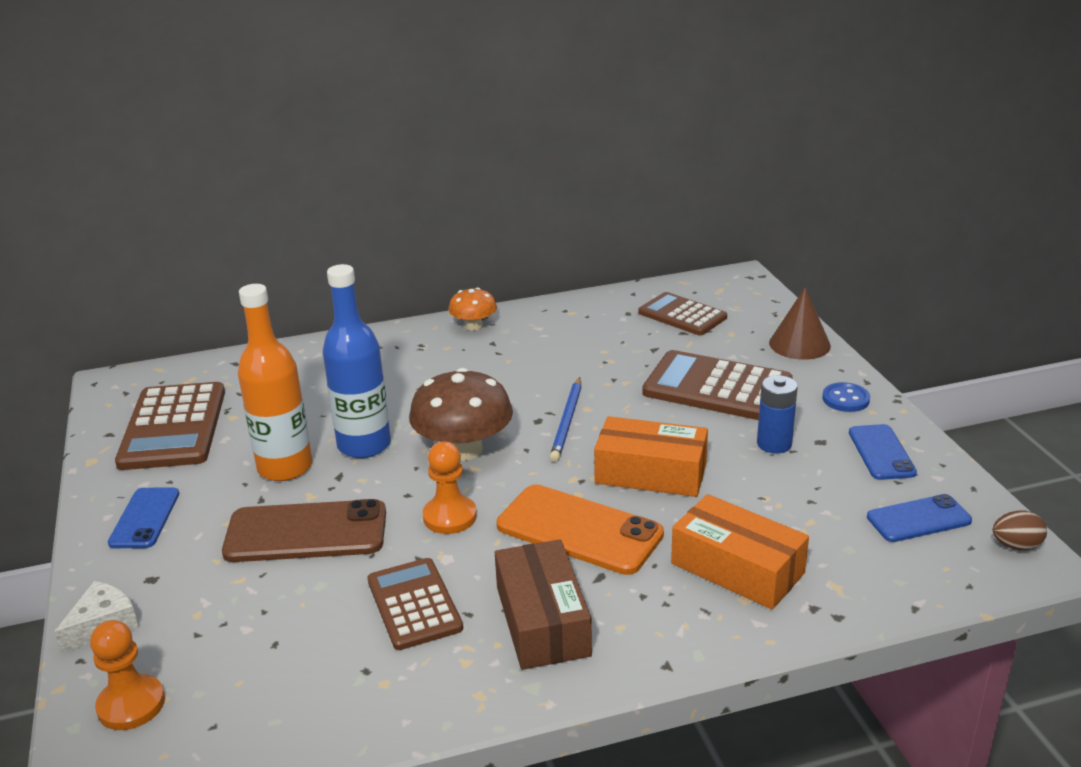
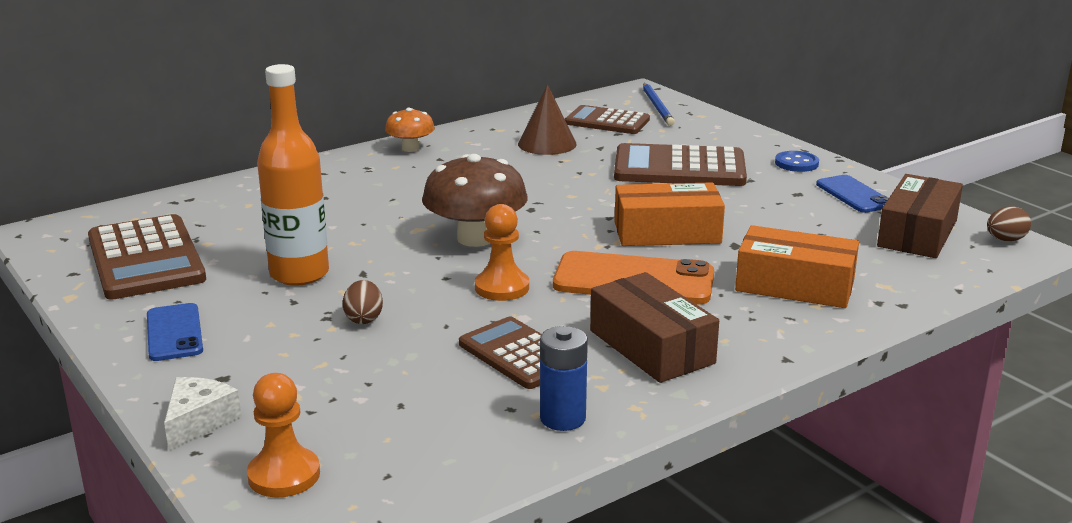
camera: 20 degrees left, 5 degrees down
(306, 532) = (364, 319): brown phone -> brown egg
(364, 445) = (370, 247): blue bottle -> none
(567, 421) = (560, 206): blue pencil -> blue pencil (657, 106)
(774, 444) = (759, 200): blue battery -> blue battery (562, 418)
(799, 344) = (728, 131): brown cone -> brown cone (547, 144)
(918, 519) = (917, 233): blue phone -> brown box

